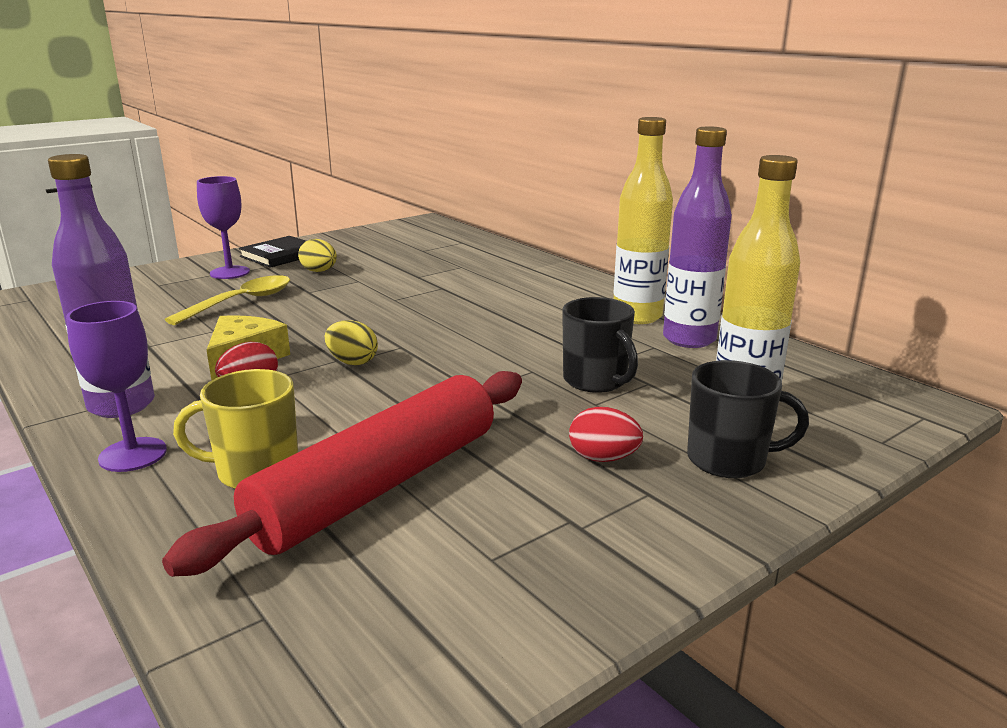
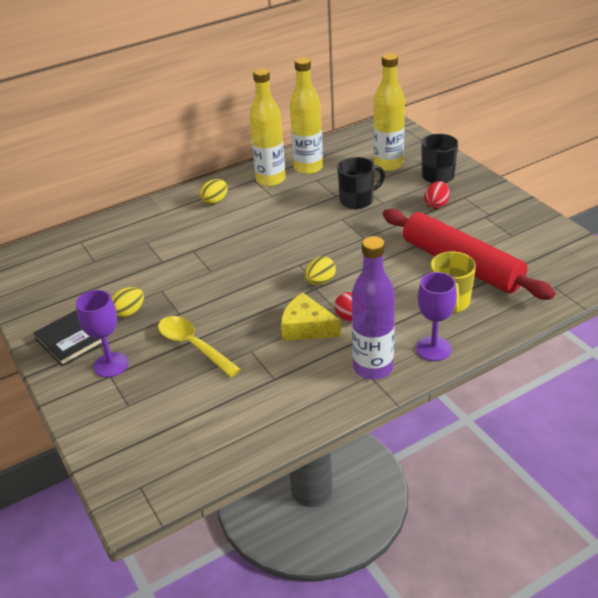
camera: 80 degrees left, 15 degrees up
(563, 290) = (215, 201): none -> yellow egg
(689, 339) = (308, 168): purple bottle -> yellow bottle

